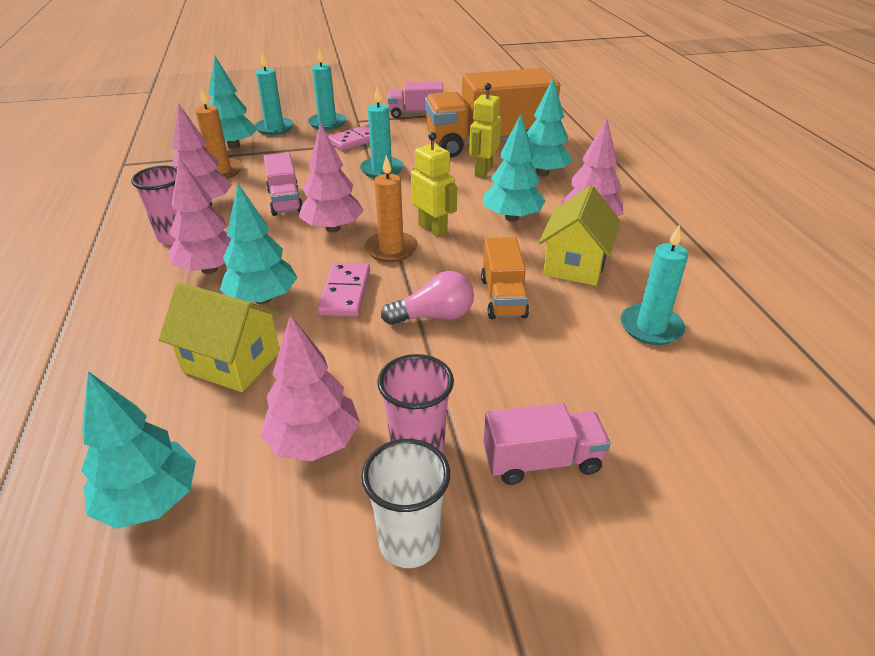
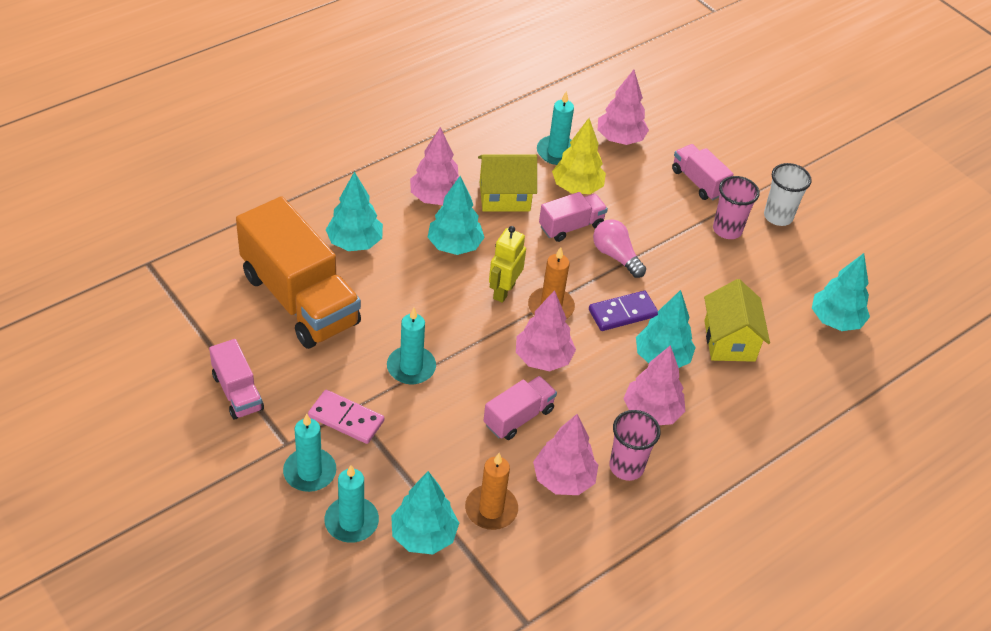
camera: 120 degrees left, 10 degrees up
(314, 442) = (754, 272): pink tree -> pink tree (620, 139)
(345, 292) = (622, 313): pink domino -> purple domino
(483, 171) = (372, 287): yellow robot -> none
(503, 297) = (571, 226): orange truck -> pink truck
(572, 323) = (577, 187): none -> yellow tree

